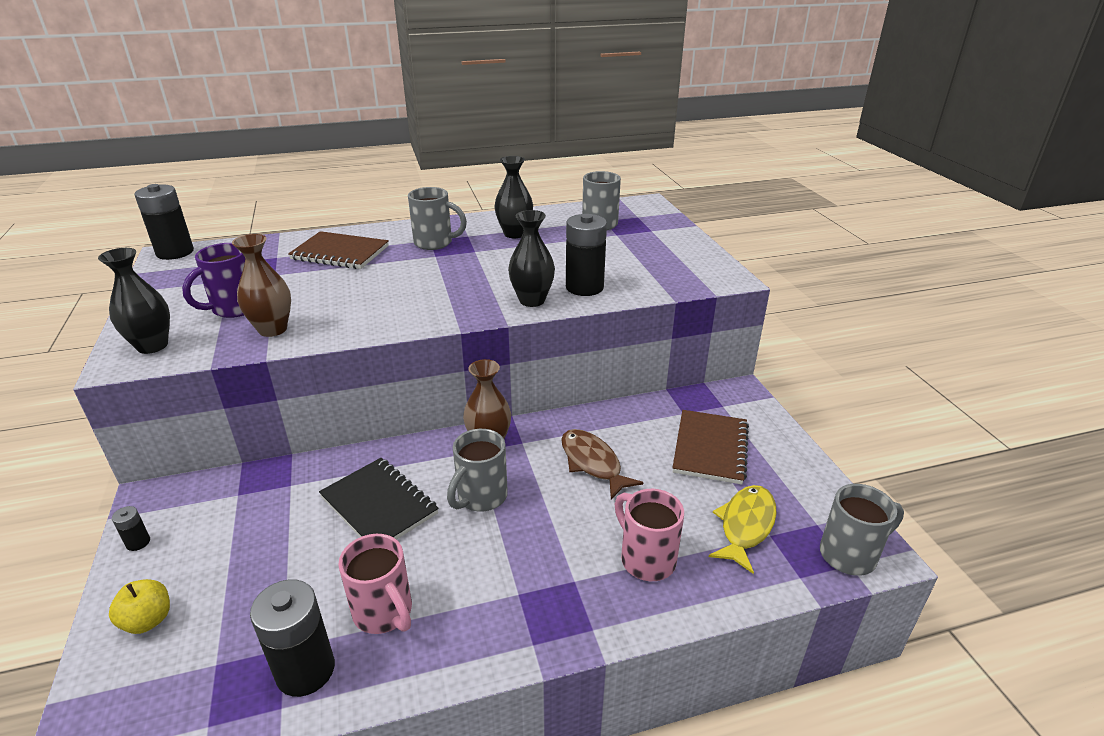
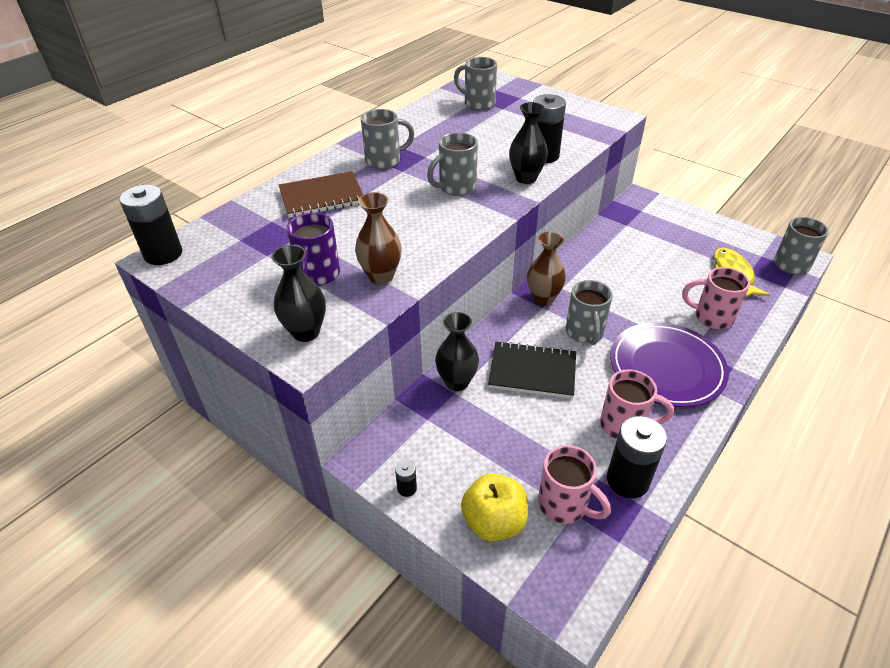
camera: 35 degrees left, 10 degrees up
(148, 620) = (494, 522): yellow apple -> yellow apple, size x1.51
(219, 650) = (564, 505): none -> pink mug
(454, 285) = (456, 188): none -> grey mug
(514, 234) = (432, 132): black vase -> black vase (457, 382)
(514, 582) = (666, 367): none -> purple plate
(593, 463) = (618, 279): brown fish -> none
(710, 448) = (666, 239): brown notebook -> none

